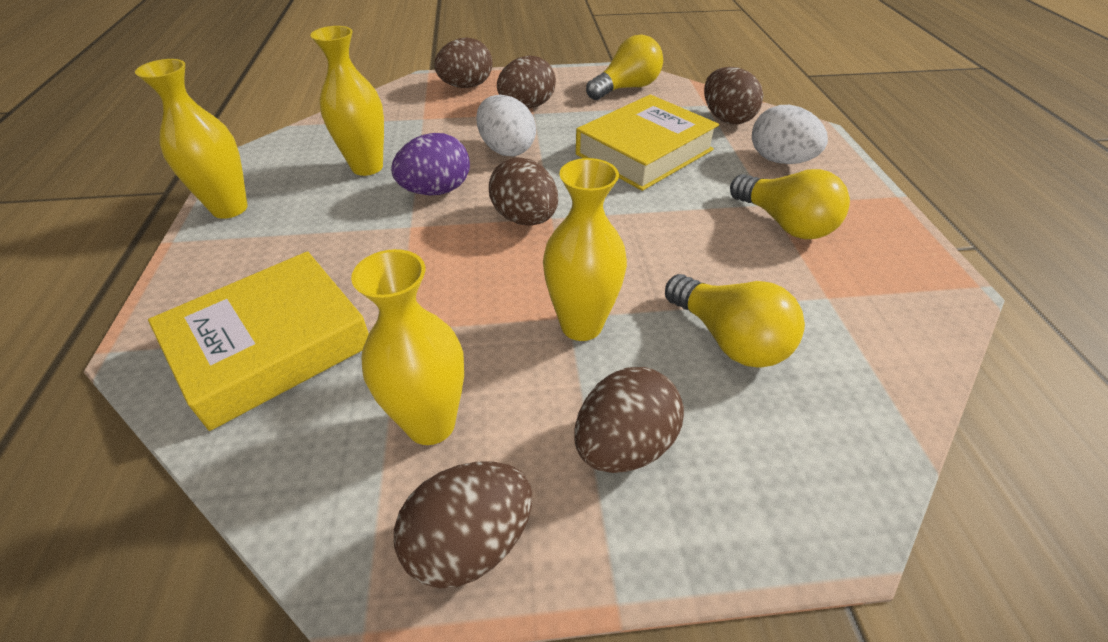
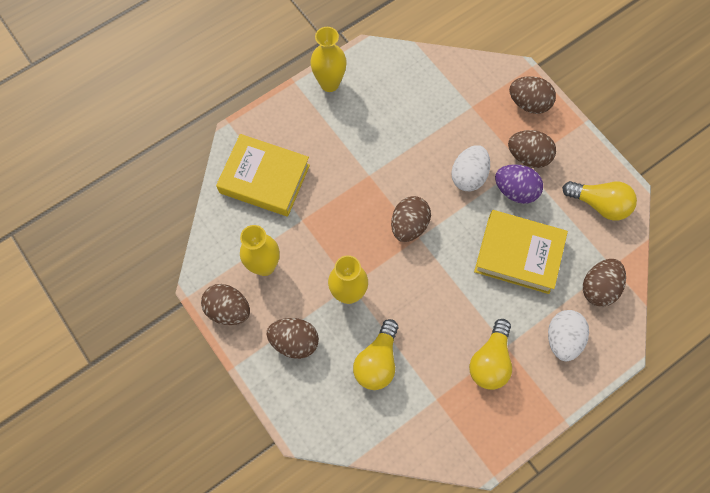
camera: 60 degrees right, 25 degrees up
(367, 167) = (403, 116): yellow vase -> none
(436, 191) = (404, 166): purple egg -> purple egg (515, 190)

